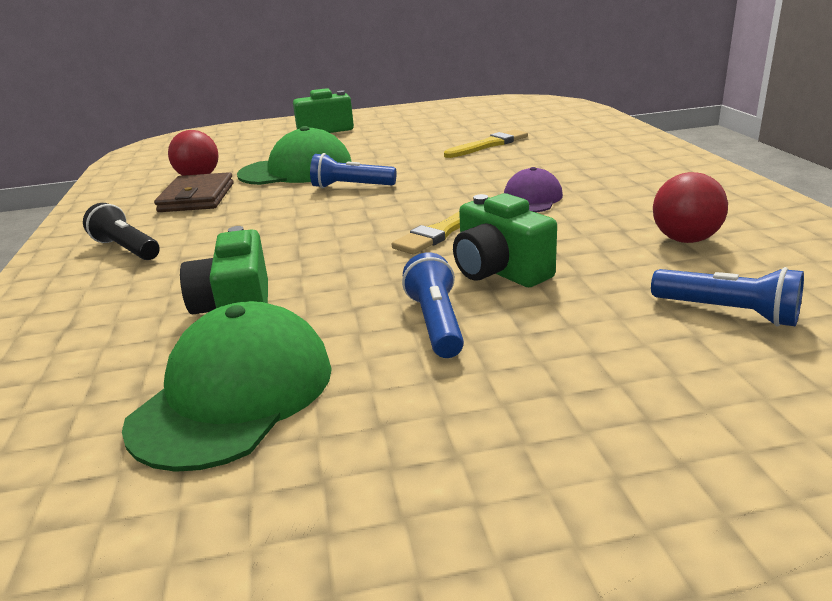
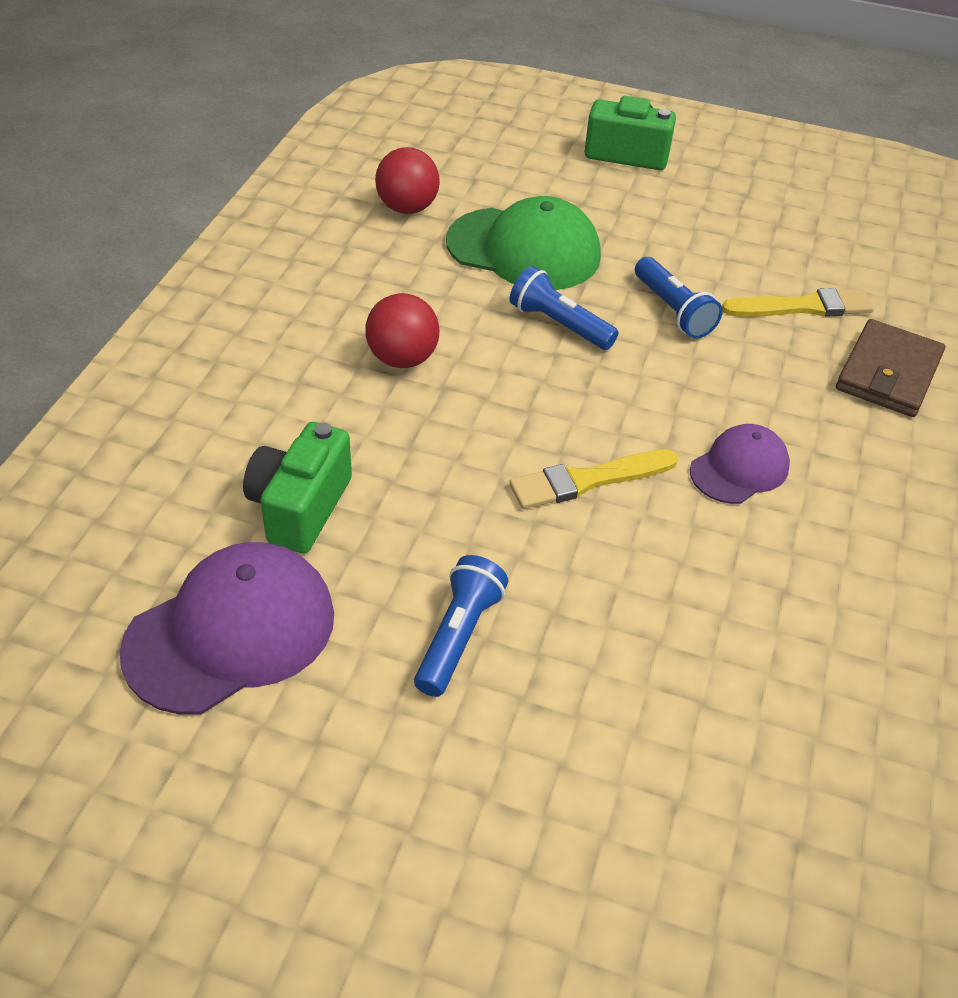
camera: 25 degrees right, 20 degrees up
(126, 249) = (259, 334): black flashlight -> none
(197, 197) = (381, 258): brown wallet -> brown wallet (888, 373)
(234, 394) = (231, 632): green cap -> purple cap
(499, 272) = (583, 589): green camera -> none
(685, 240) = (833, 651): red ball -> red ball (402, 359)
(728, 312) = (744, 791): blue flashlight -> blue flashlight (673, 310)

